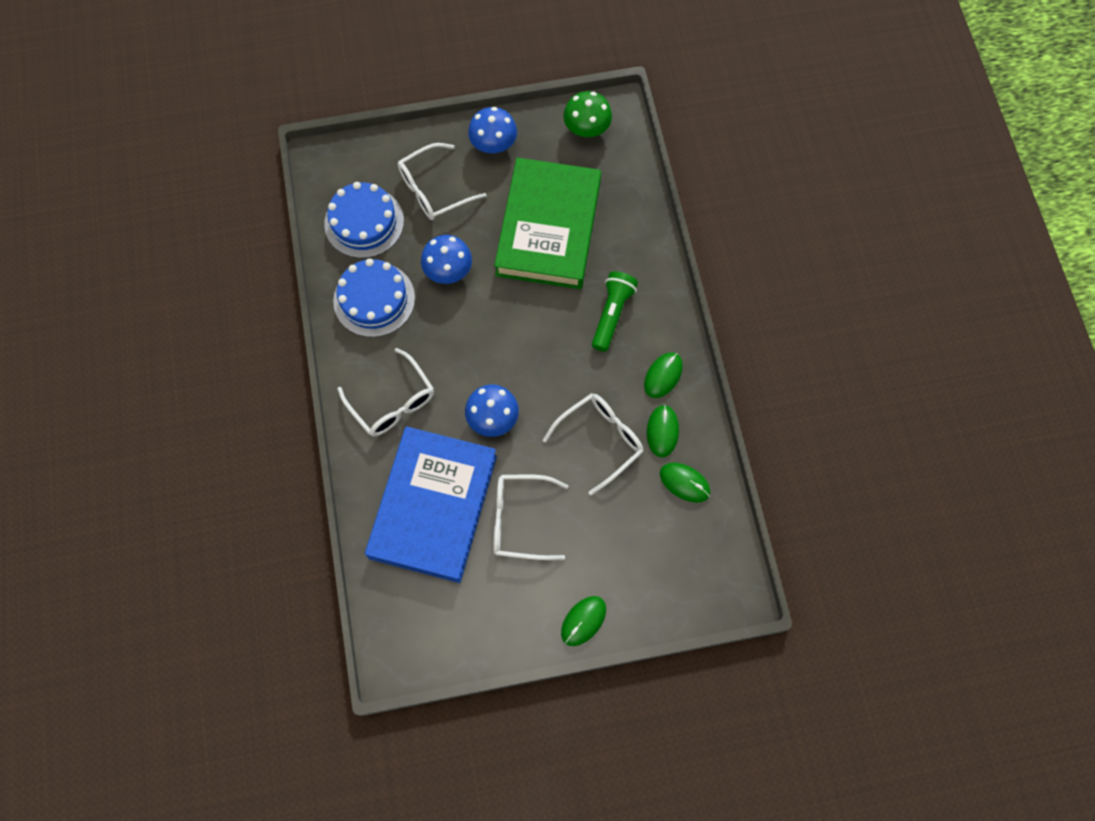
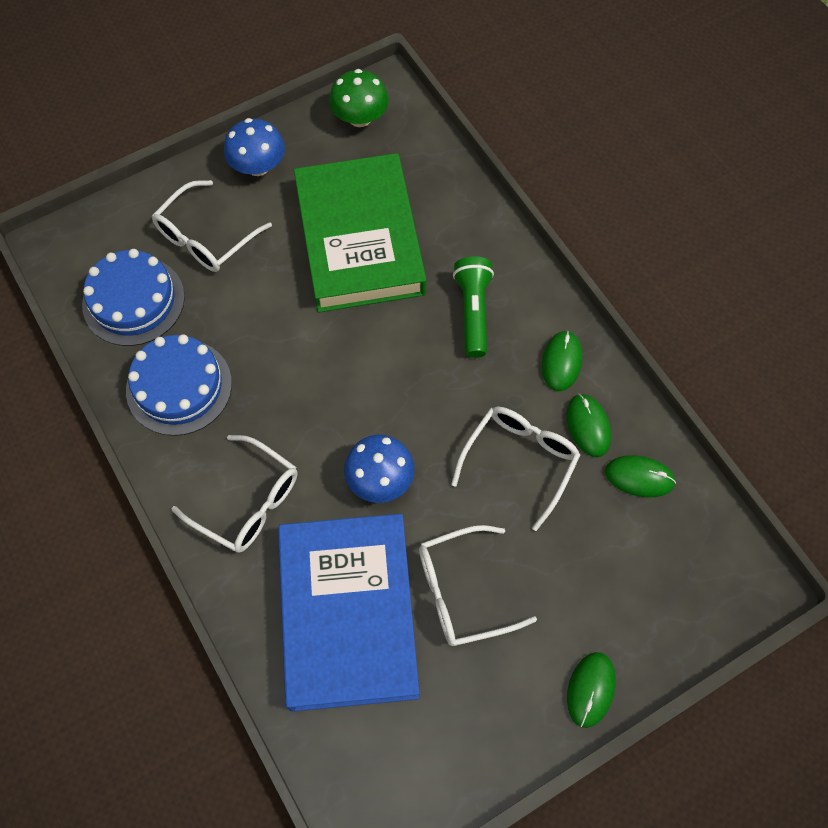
camera: 20 degrees left, 5 degrees down
(448, 270) = (258, 324): blue mushroom -> none

